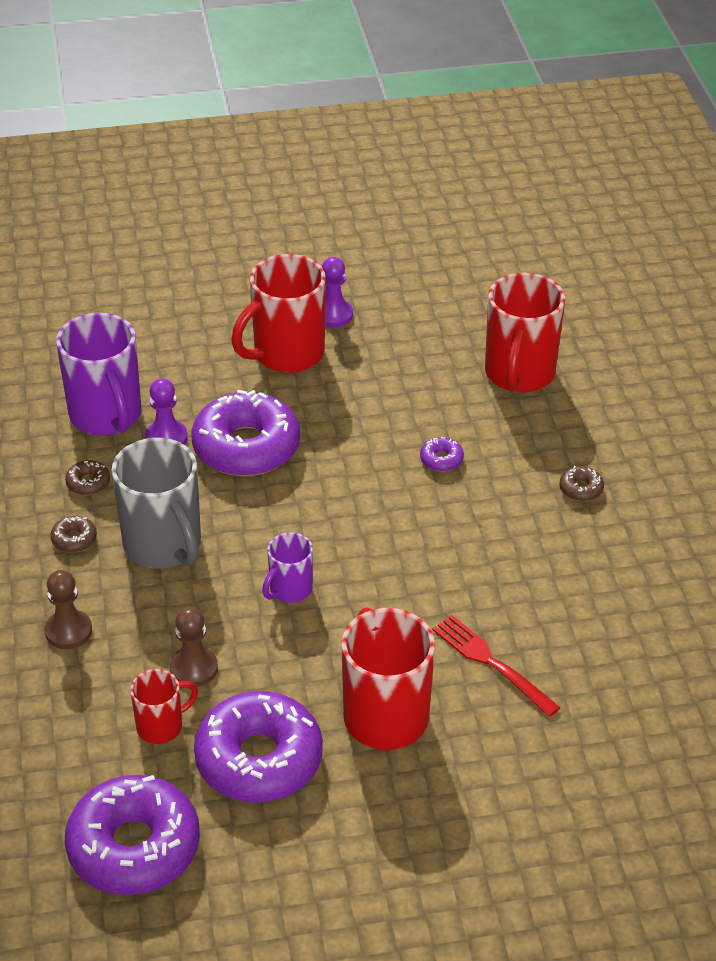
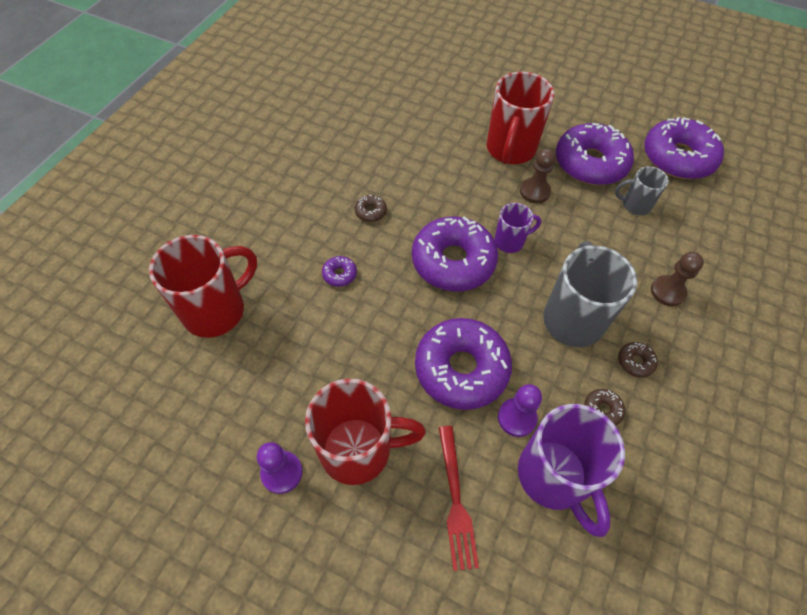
camera: 145 degrees left, 15 degrees up
(106, 416) = (554, 477): purple mug -> purple mug turned 150 degrees clockwise
(161, 726) = (635, 205): red mug -> grey mug
(194, 668) = (598, 226): brown pawn -> brown pawn (534, 192)
(336, 534) = (453, 261): none -> purple donut
(491, 663) = (434, 145): red fork -> red fork (456, 501)
(581, 489) = (282, 205): brown donut -> brown donut (370, 212)

